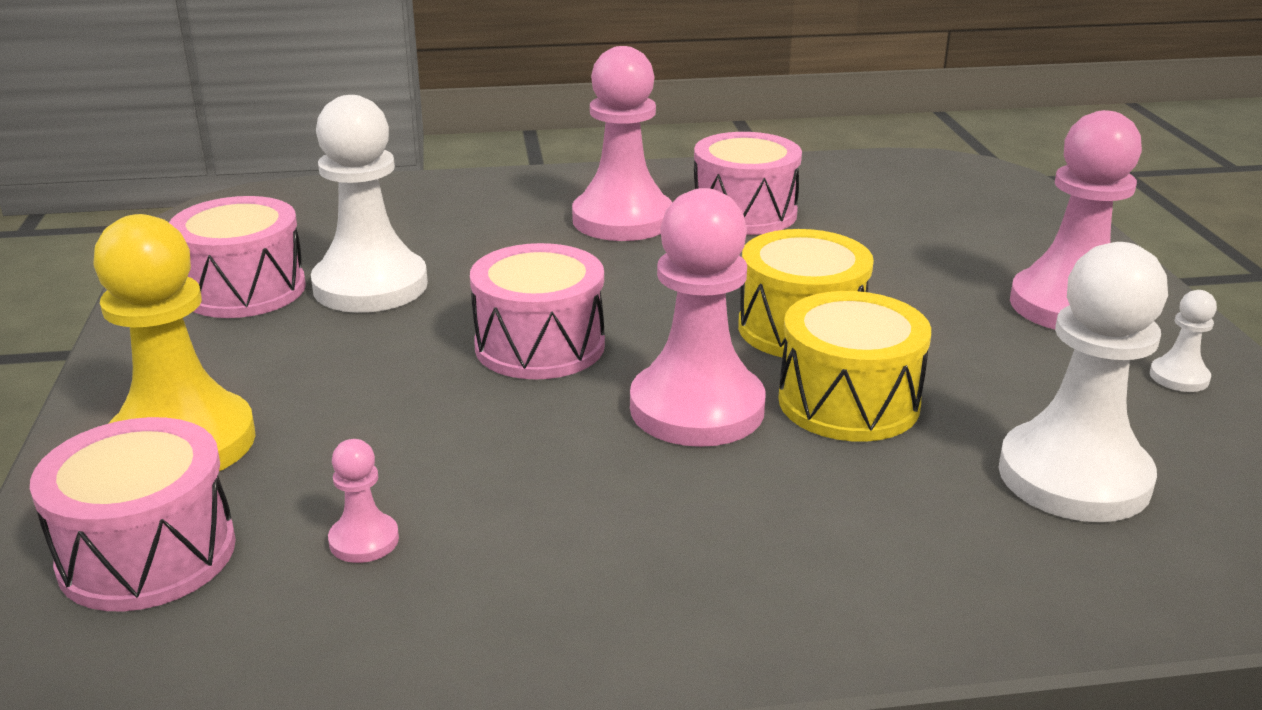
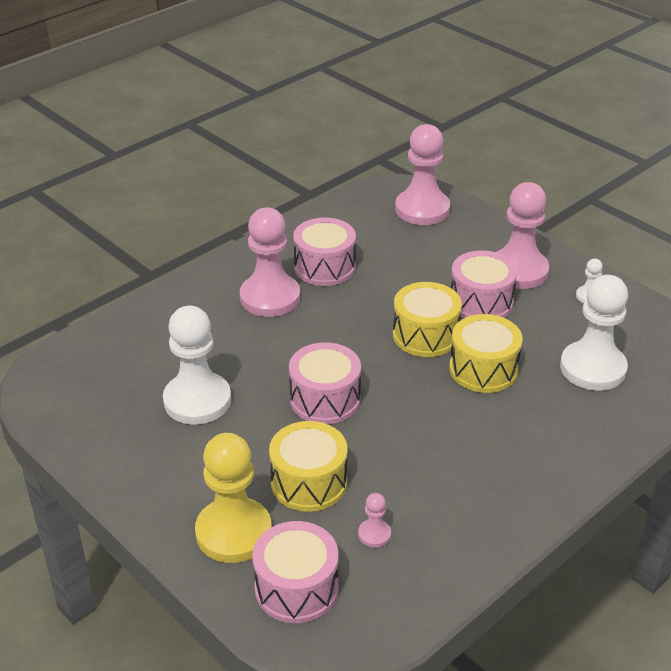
camera: 35 degrees left, 10 degrees up
(244, 290) = (134, 434): pink drum -> pink drum (481, 302)
(371, 430) = (309, 482): none -> yellow drum
(697, 408) = (429, 402): pink pawn -> pink pawn (422, 209)

